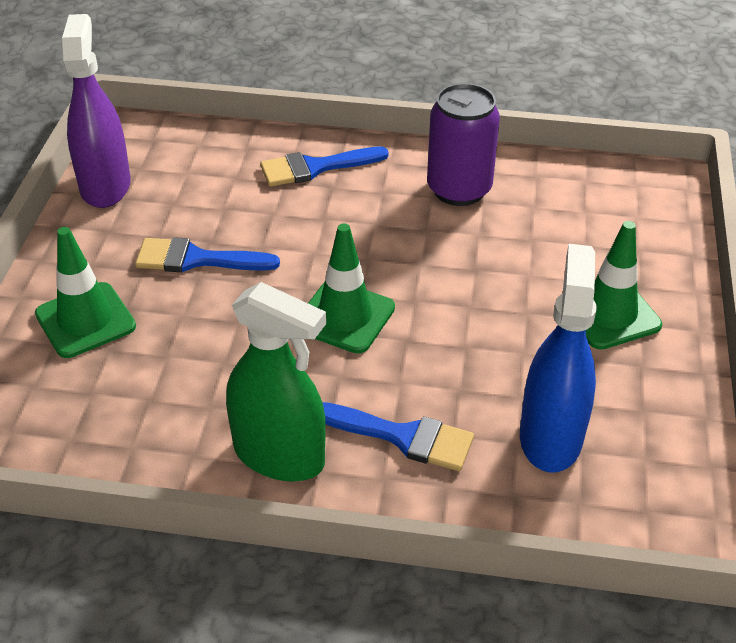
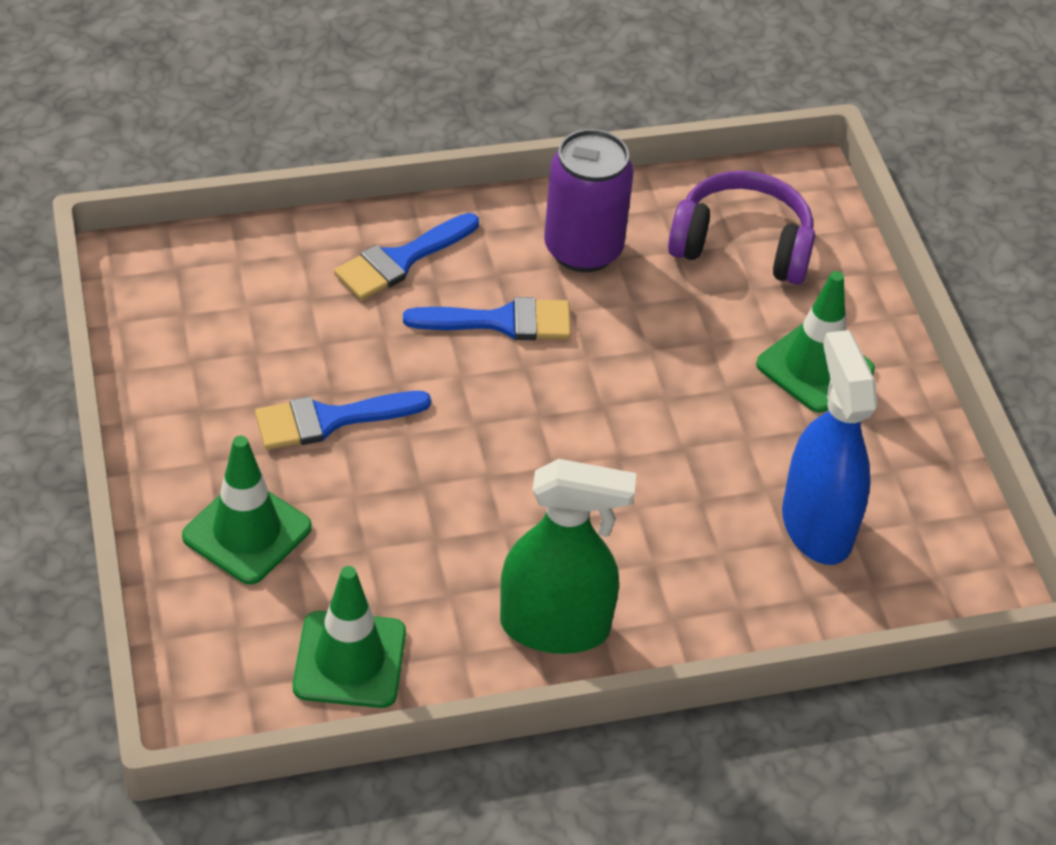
camera: 25 degrees left, 5 degrees up
(105, 186) = (157, 349): purple spray bottle -> none
(345, 317) = (538, 447): green traffic cone -> green traffic cone (349, 660)
(403, 436) = (670, 568): blue brush -> blue brush (501, 321)
(590, 213) = (742, 245): none -> purple headphones

